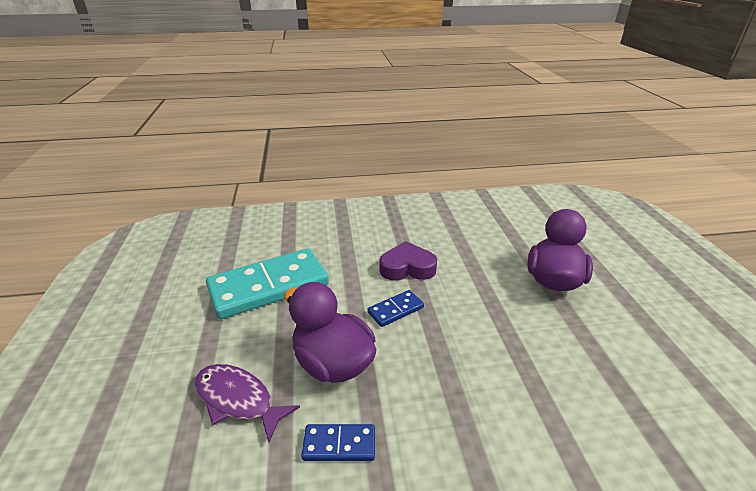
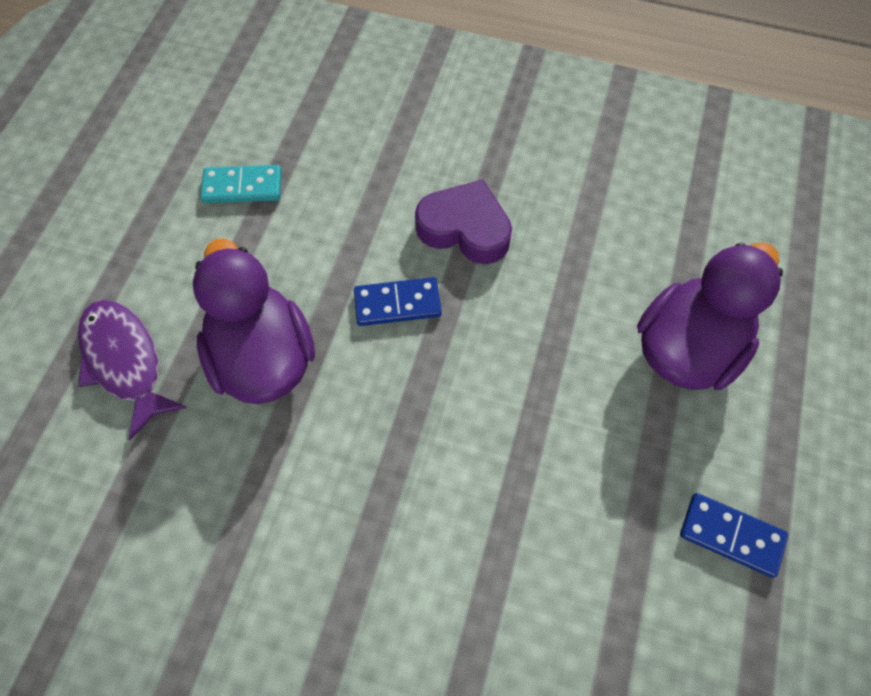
camera: 25 degrees right, 30 degrees up
(269, 286) = (242, 187): turquoise domino -> turquoise domino, size x0.44
(339, 444) = (211, 476): blue domino -> blue domino (731, 536)

